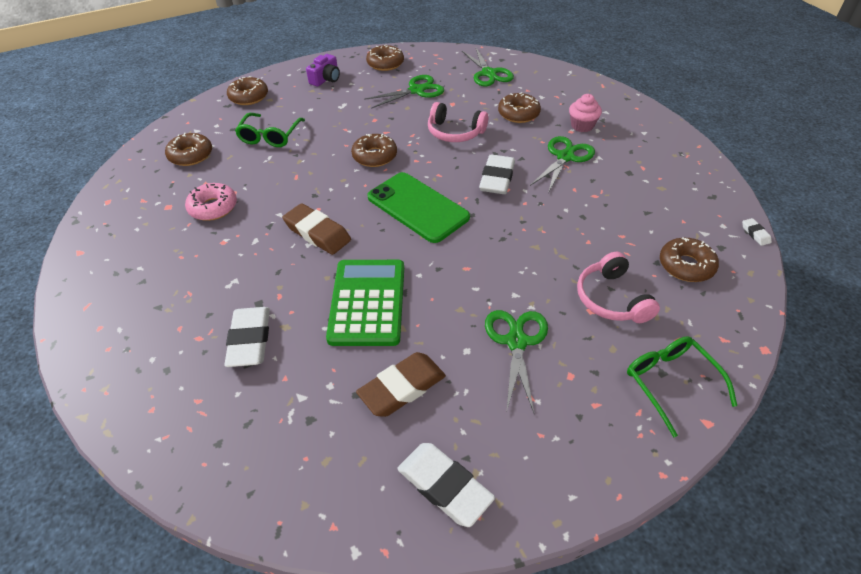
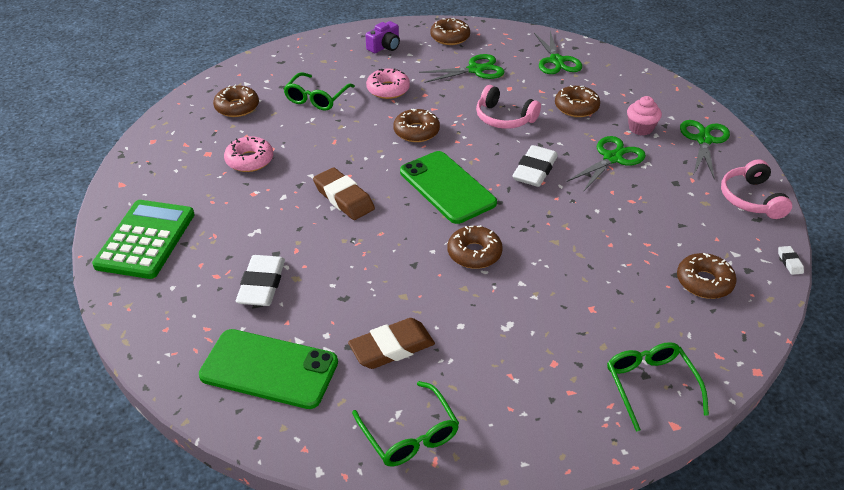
camera: 10 degrees right, 5 degrees down
(249, 97) = (303, 56): brown donut -> brown donut (474, 253)
(275, 436) = (269, 369): none -> green phone
(338, 119) = (388, 89): none -> pink donut
(367, 302) = (377, 268): green calculator -> green calculator (146, 240)
(444, 486) = (410, 435): white eraser -> green glasses
(516, 341) = (510, 325): green scissors -> green scissors (704, 140)
(612, 299) = (617, 301): pink headphones -> pink headphones (751, 199)

